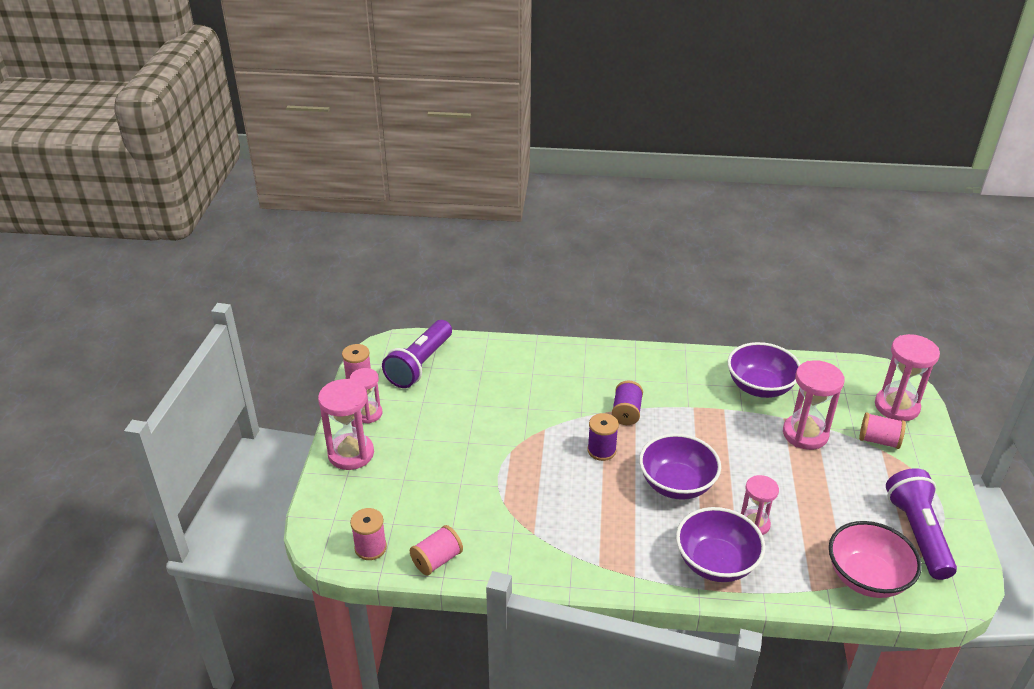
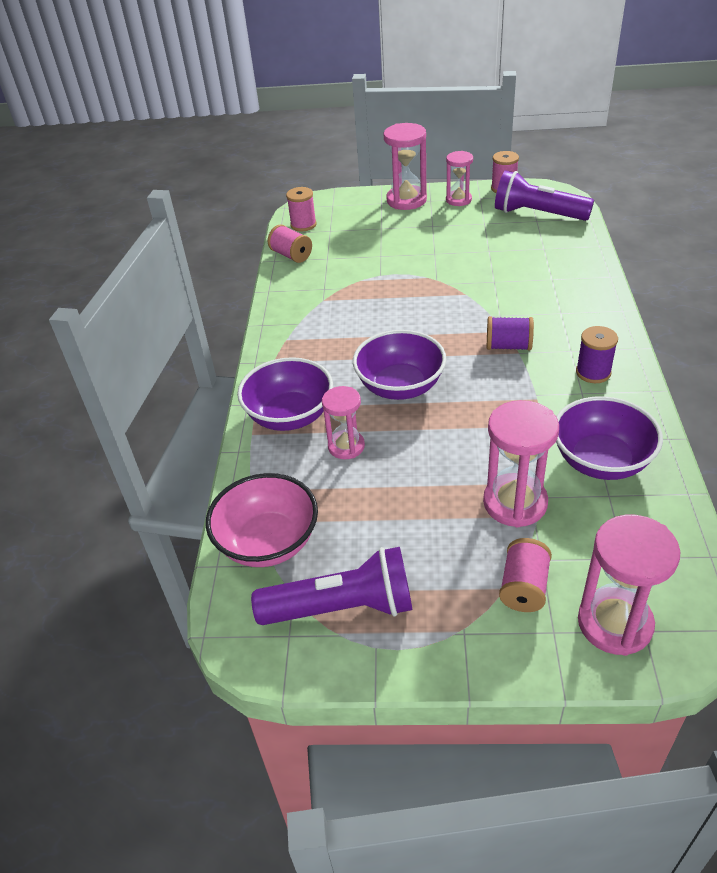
camera: 90 degrees right, 5 degrees up
(601, 450) = (441, 332): purple spool -> purple spool (593, 372)

